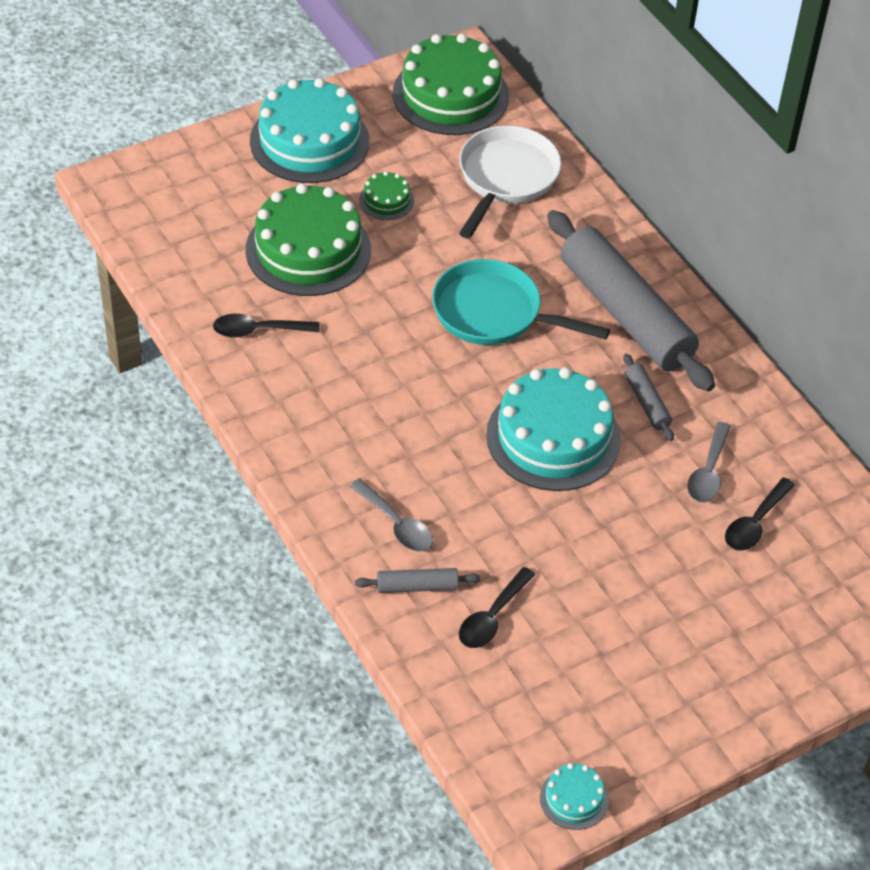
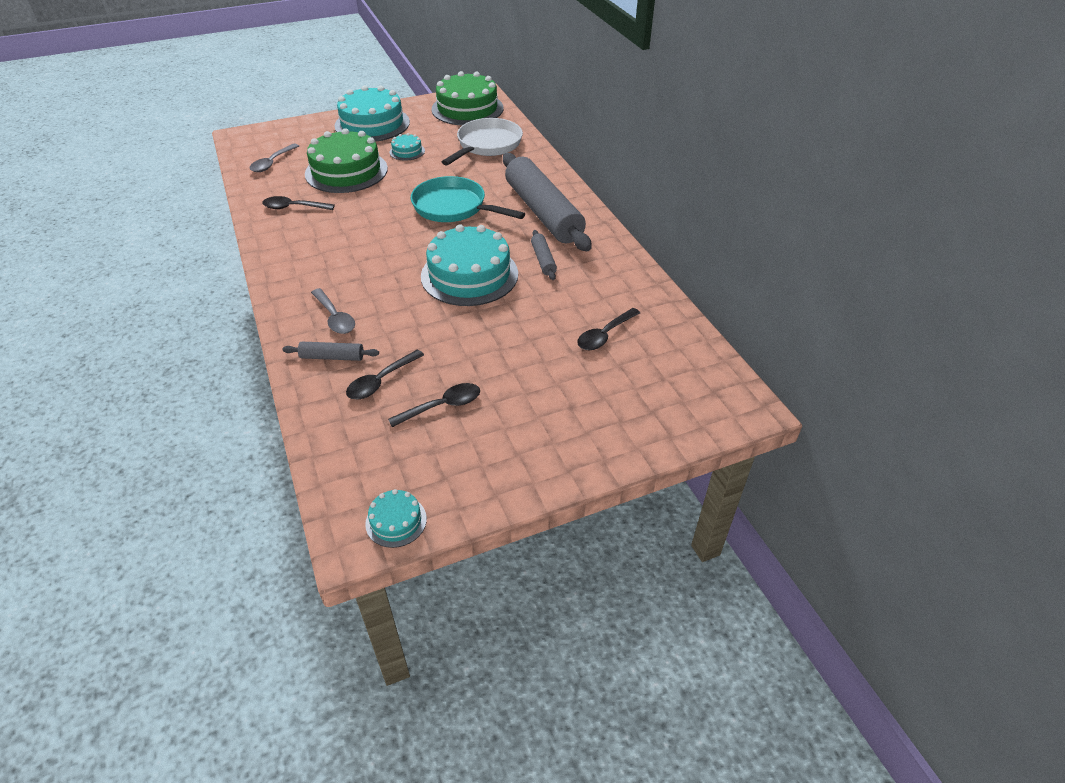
camera: 10 degrees right, 5 degrees down
(386, 200) = (407, 151): green cake -> turquoise cake
(580, 646) = (442, 406): none -> black spoon
(708, 472) = (577, 302): grey spoon -> grey spoon (272, 163)

